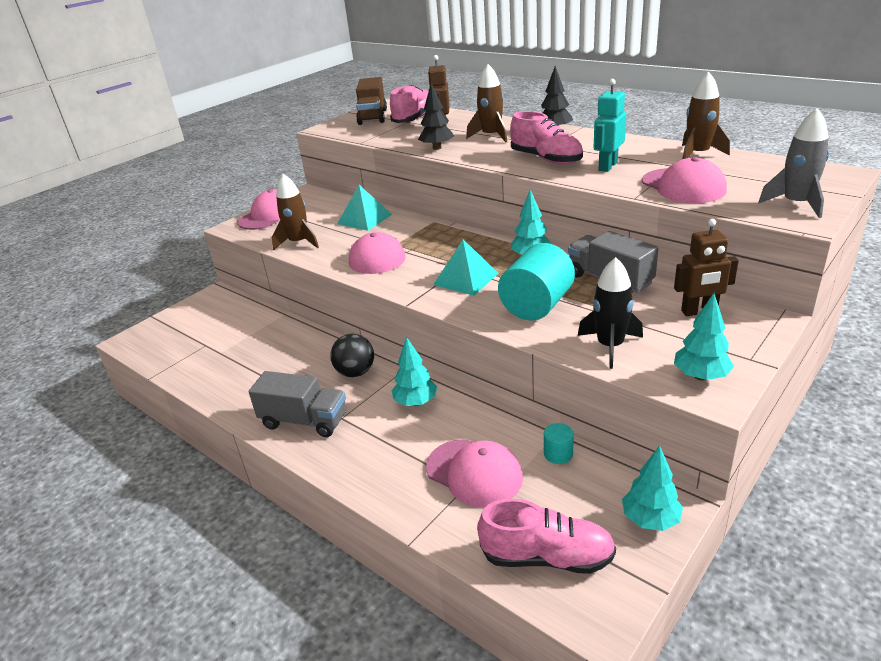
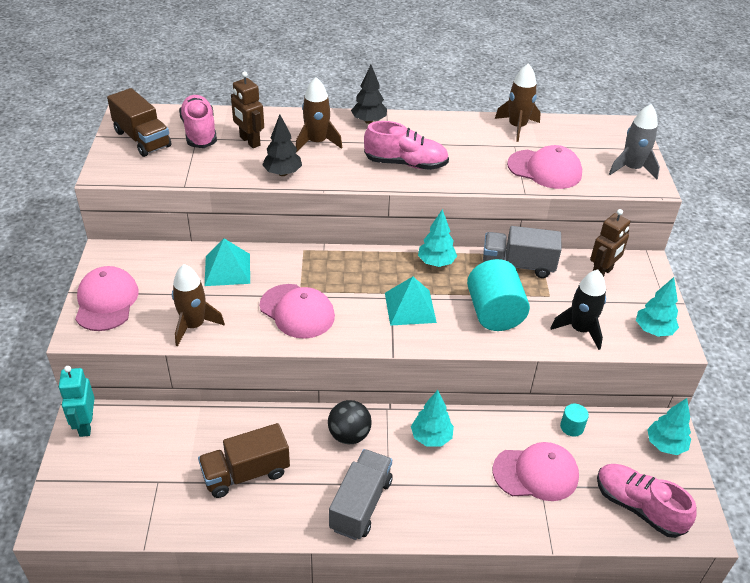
camera: 45 degrees left, 10 degrees up
(258, 364) = (246, 473): none -> brown truck
(304, 421) = (361, 504): grey truck -> grey truck turned 45 degrees counterclockwise
(547, 557) = (638, 507): pink shoe -> pink shoe turned 105 degrees counterclockwise
(607, 166) = (466, 160): turquoise robot -> turquoise robot (85, 425)

